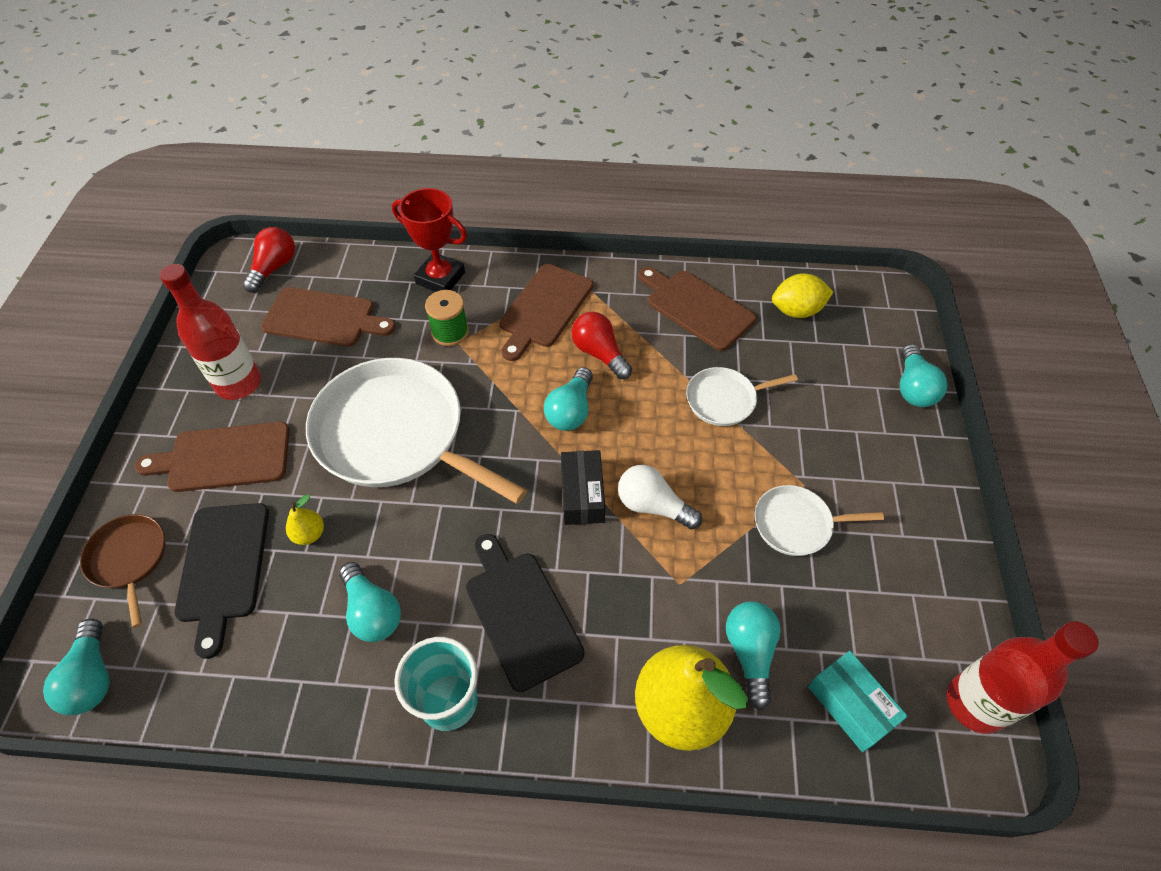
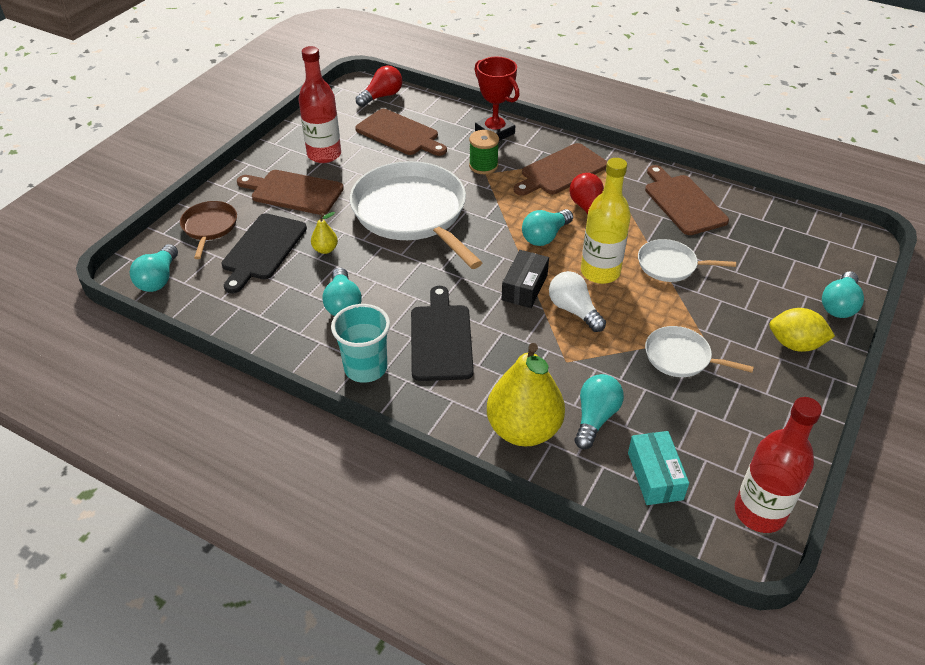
camera: 25 degrees right, 10 degrees down
(655, 439) = (600, 272): none -> yellow bottle
(796, 311) = (767, 227): yellow lemon -> yellow lemon (795, 344)

